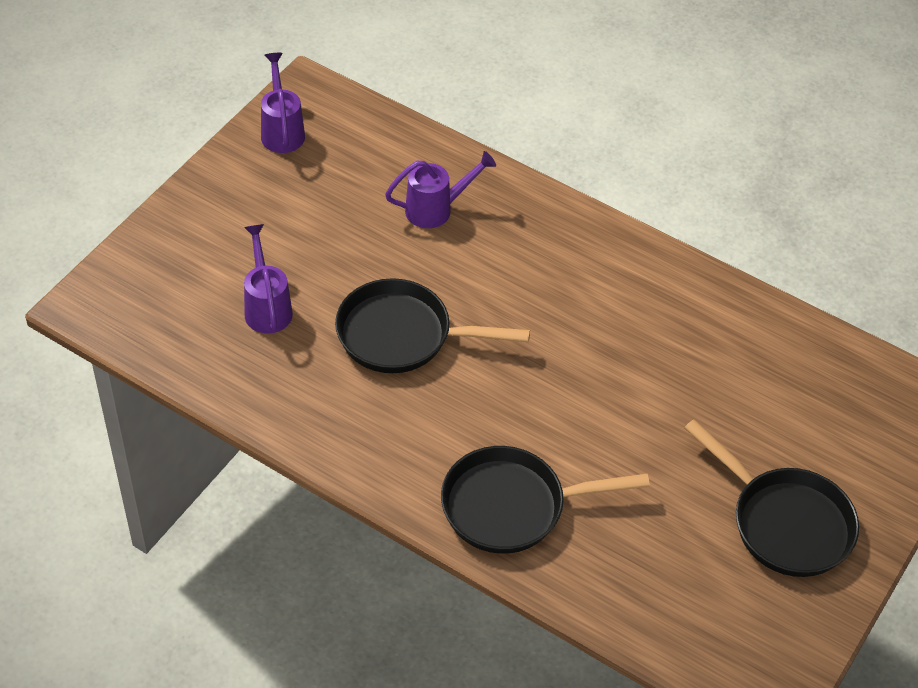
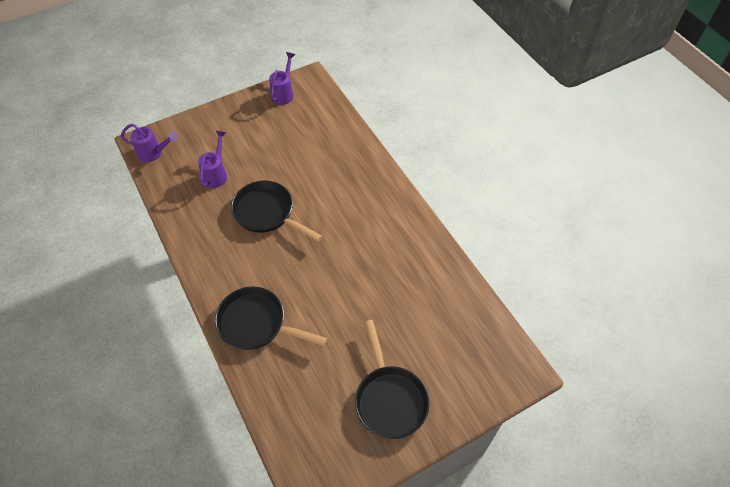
camera: 30 degrees right, 5 degrees up
(436, 209) = (327, 157): purple watering can -> purple watering can (153, 153)

